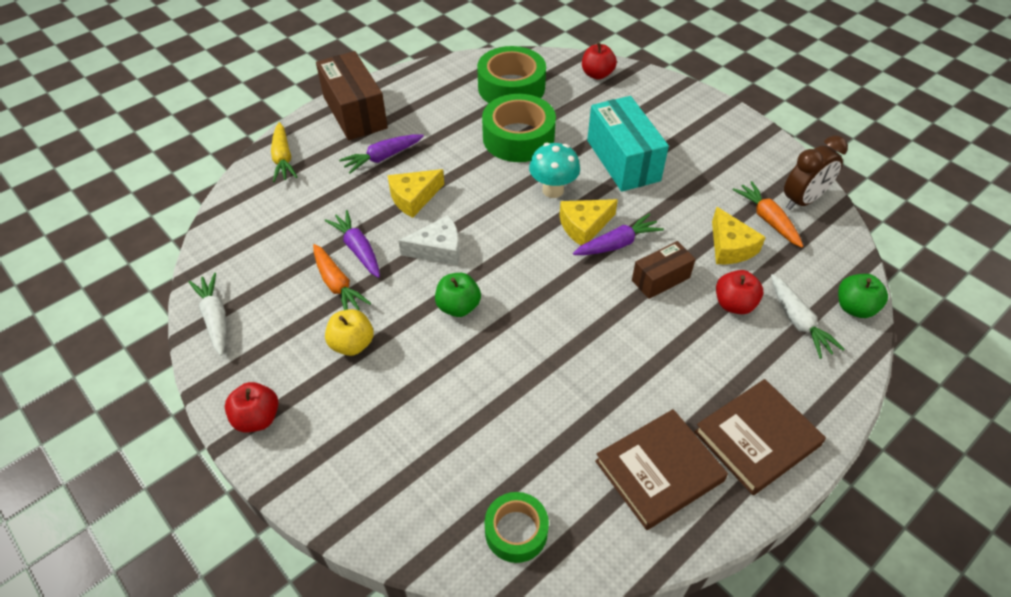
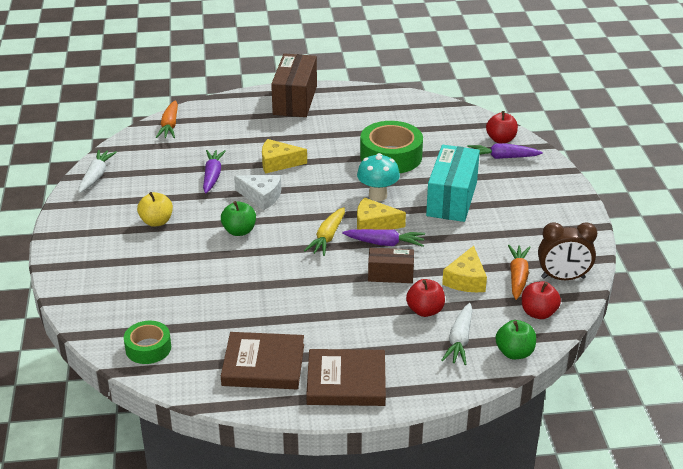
camera: 35 degrees right, 15 degrees down
(257, 418) = (69, 232): red apple -> red apple (538, 313)
(283, 159) = (220, 109): yellow carrot -> yellow carrot (327, 237)
(337, 285) = (180, 189): orange carrot -> orange carrot (169, 126)
(382, 157) = (284, 133): purple carrot -> purple carrot (502, 157)
(511, 87) = (423, 124): green tape -> none

